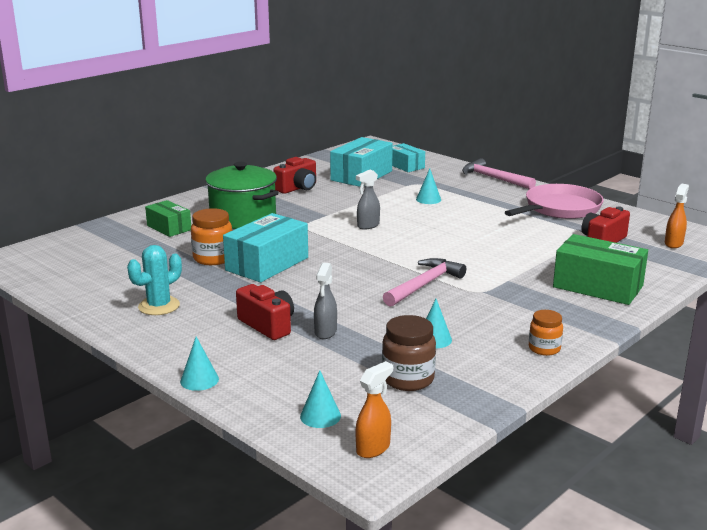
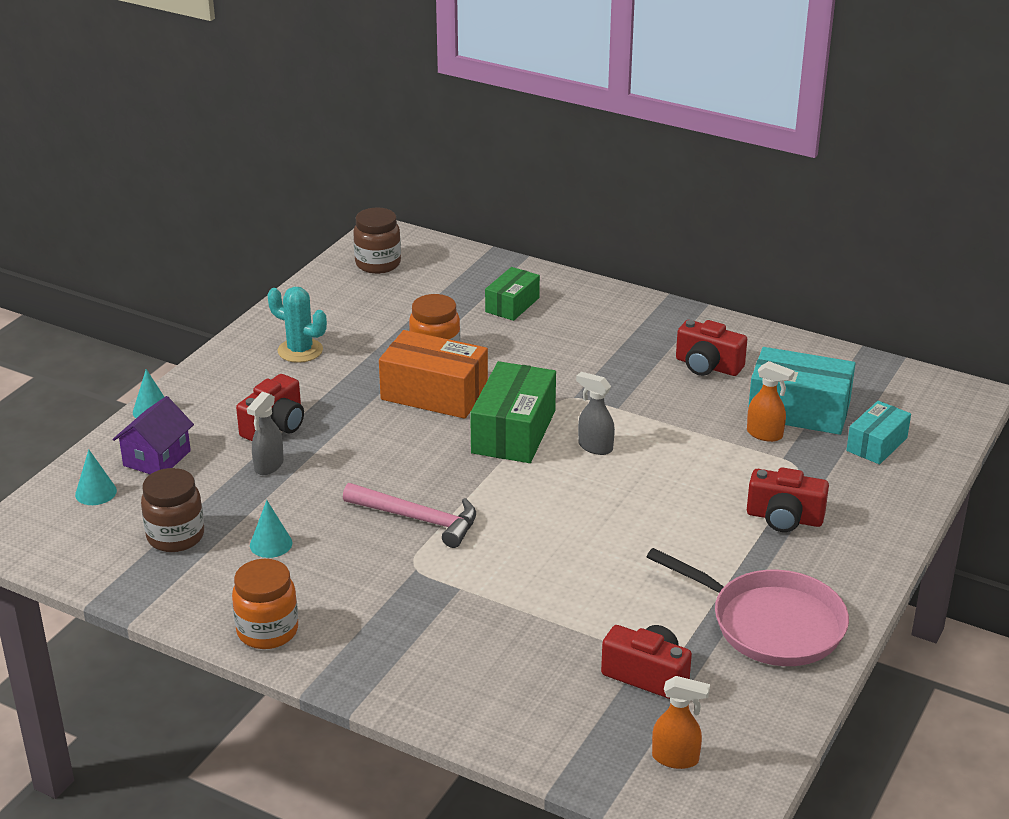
camera: 75 degrees right, 10 degrees up
(52, 264) = (378, 264): none -> brown jar
(243, 218) = (571, 347): green pot -> none
(267, 264) = (434, 394): turquoise box -> orange box
(282, 381) = (157, 458): none -> purple house
(325, 332) = (268, 466): grey spray bottle -> grey spray bottle turned 60 degrees counterclockwise
(373, 448) = (43, 533): orange spray bottle -> orange spray bottle (765, 434)
(428, 199) = (732, 486): turquoise cone -> none
(465, 193) = (784, 518): none -> red camera
(494, 178) = (877, 542): pink hammer -> none
(544, 349) = (267, 631): orange jar -> orange jar, size x1.54
(598, 286) = (468, 673): green box -> green box (513, 432)

